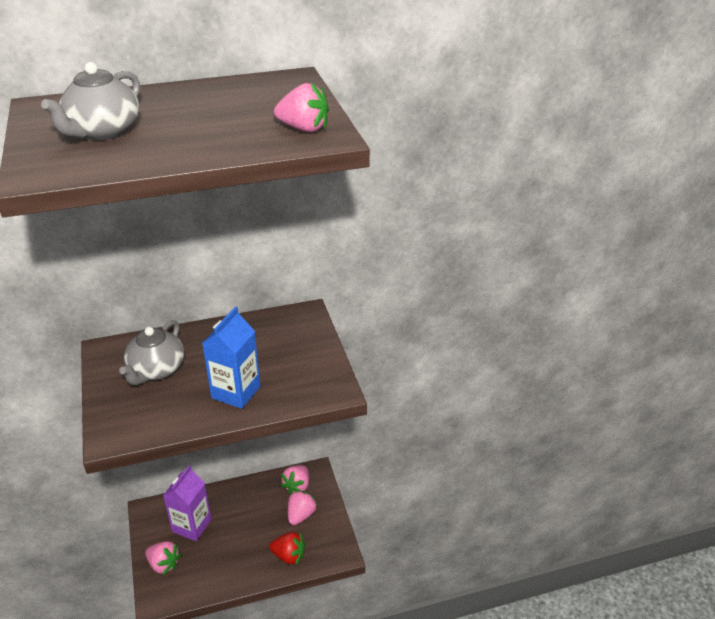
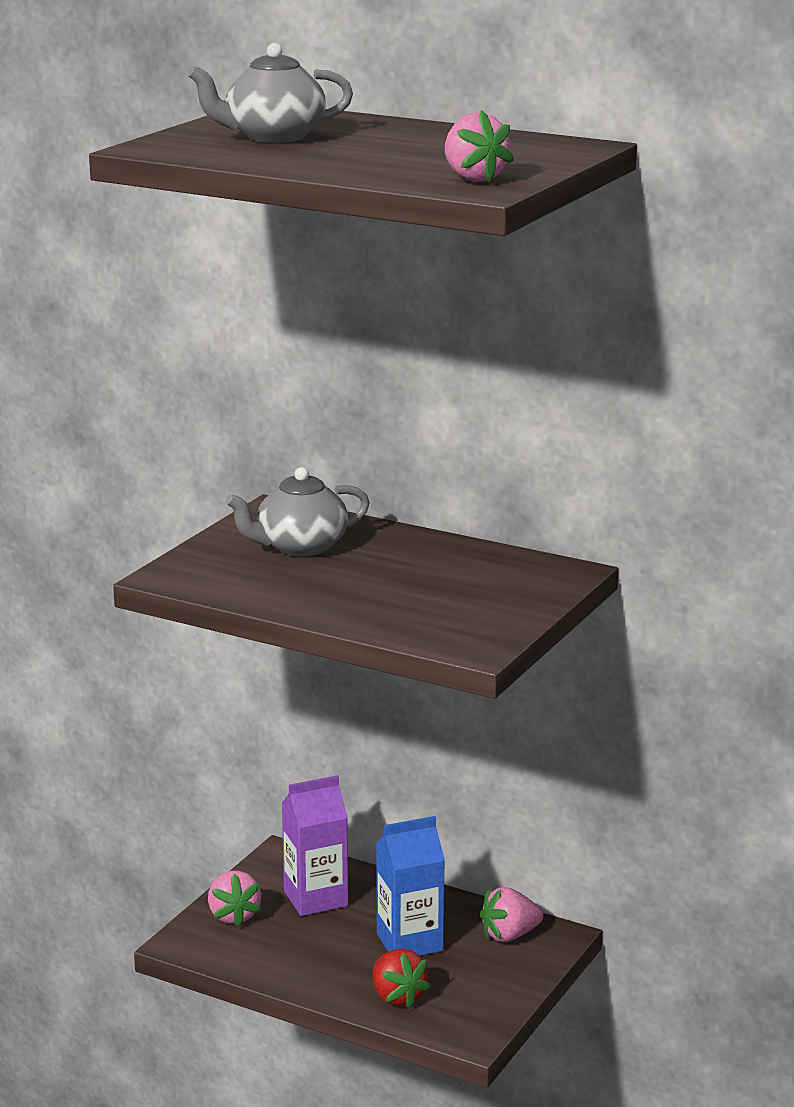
camera: 45 degrees right, 15 degrees down
(236, 392) = (356, 599): blue carton -> blue carton (409, 942)
(301, 515) = (472, 967): pink strawberry -> none

